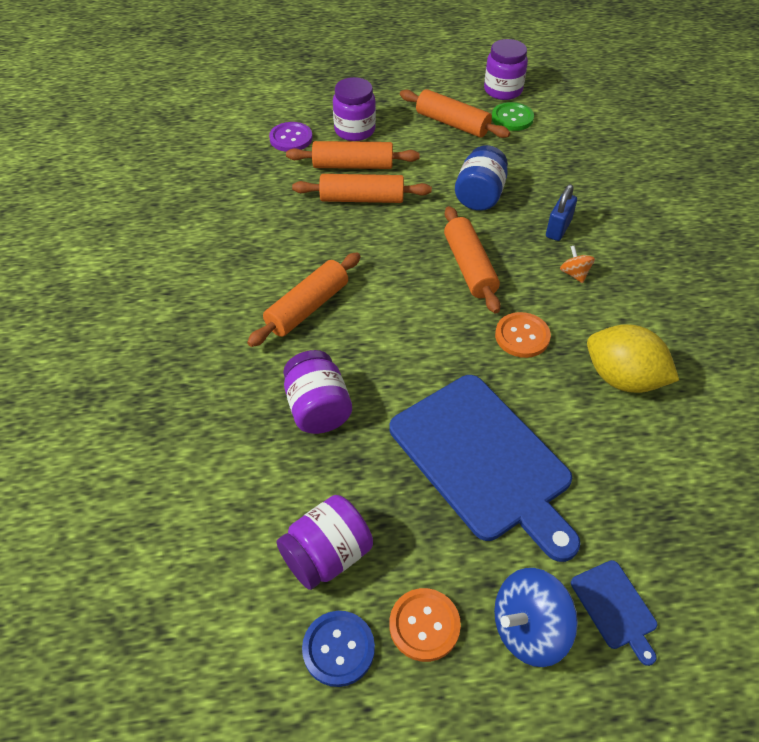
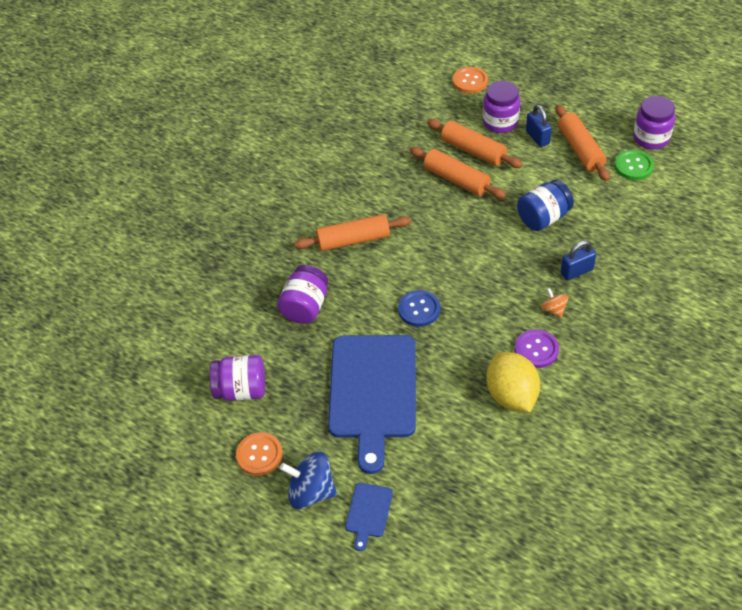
camera: 40 degrees right, 0 degrees up
(291, 138) = (448, 109): purple button -> purple button (536, 349)
(338, 649) = (208, 438): blue button -> blue button (419, 309)
(403, 129) = (537, 137): none -> blue padlock
(469, 267) = (483, 266): orange rolling pin -> none
(522, 336) = (472, 332): orange button -> orange button (470, 81)
(574, 274) = (553, 309): orange spinning top -> orange spinning top turned 45 degrees counterclockwise

